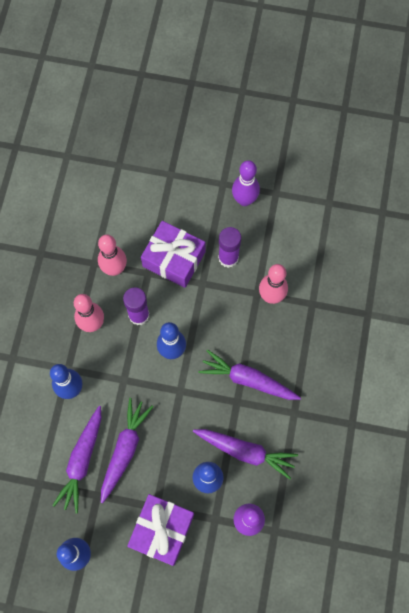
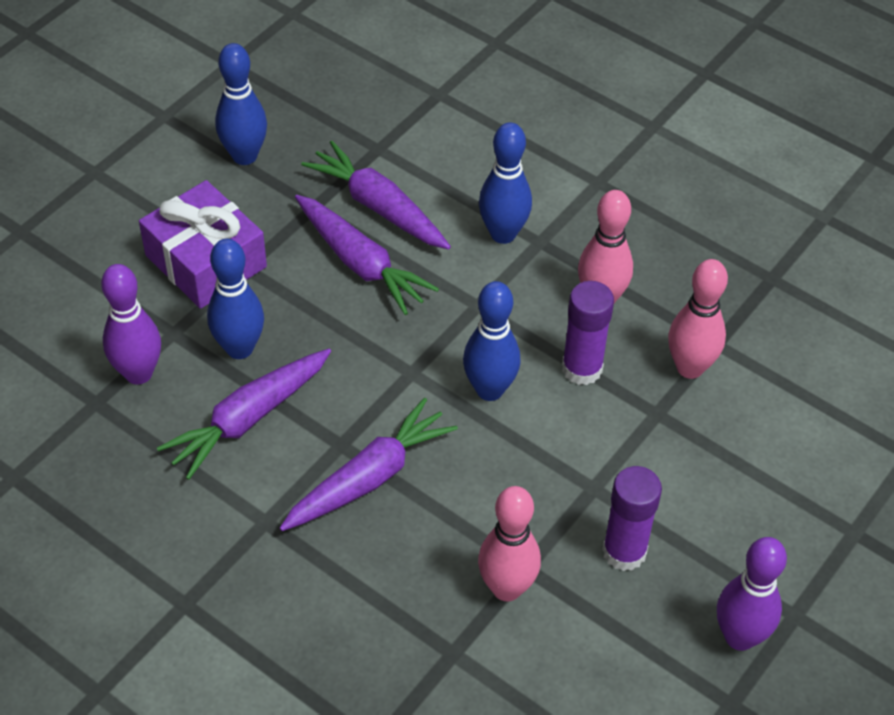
camera: 115 degrees right, 20 degrees down
(174, 259) = (665, 463): purple gift -> none

